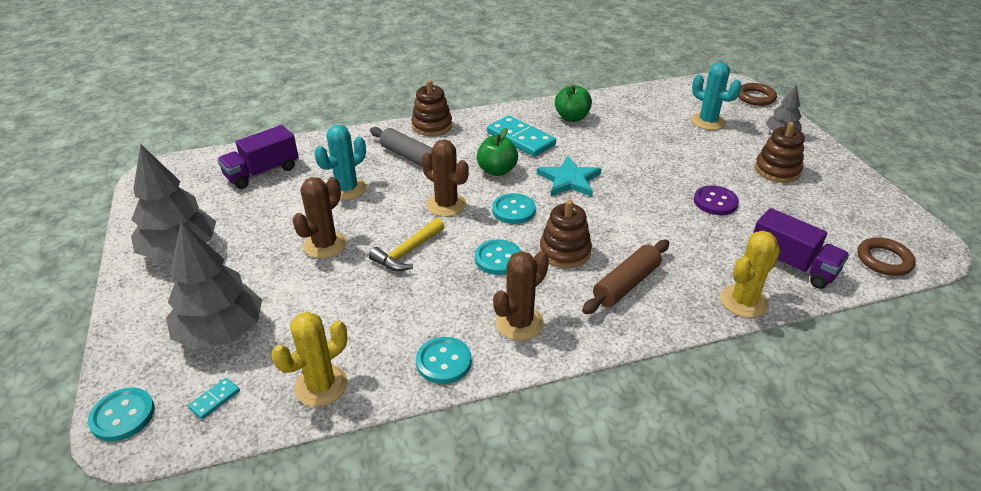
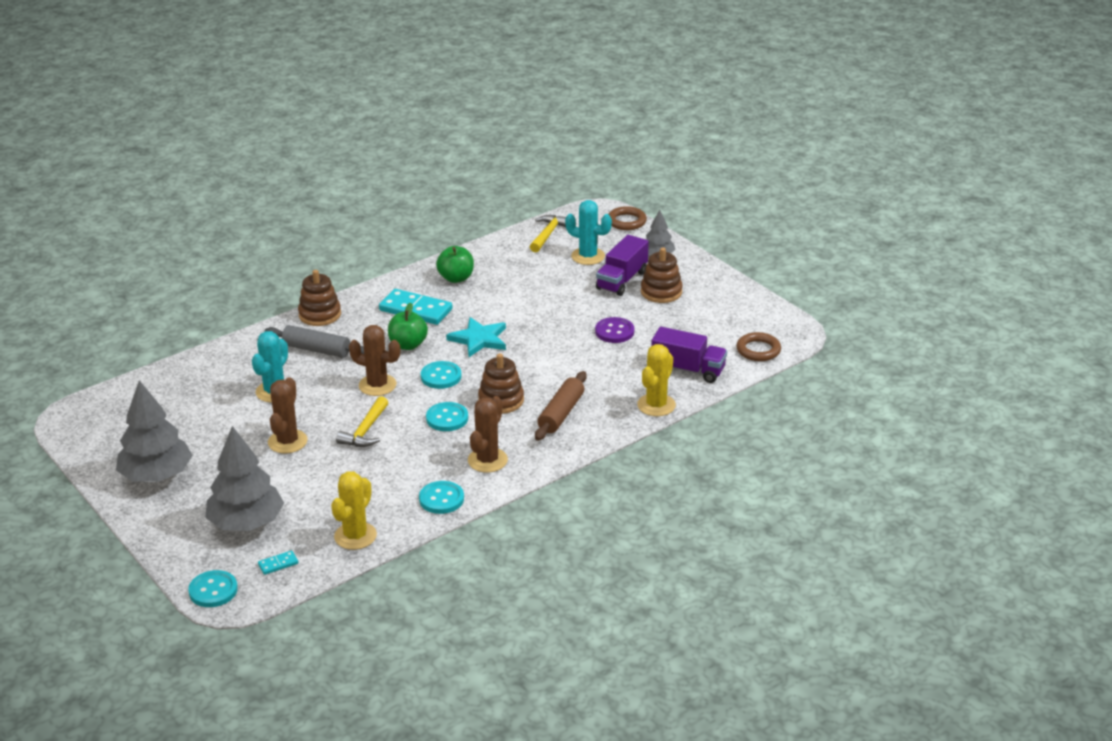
camera: 20 degrees left, 5 degrees down
(215, 400) = (278, 564): turquoise domino -> turquoise domino turned 45 degrees clockwise
(262, 172) = (179, 394): purple truck -> purple truck (622, 280)
(674, 95) = (548, 234): none -> yellow hammer

